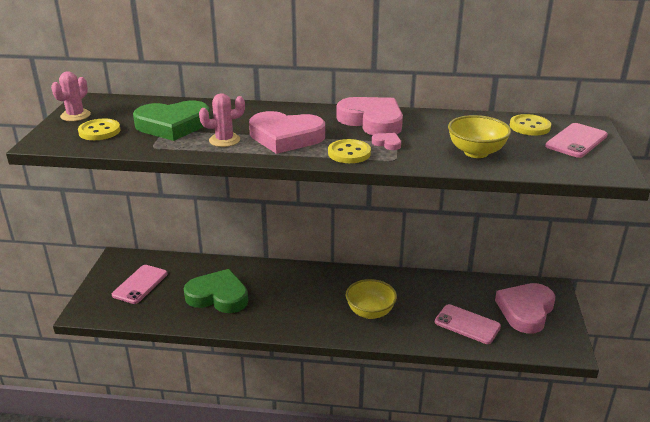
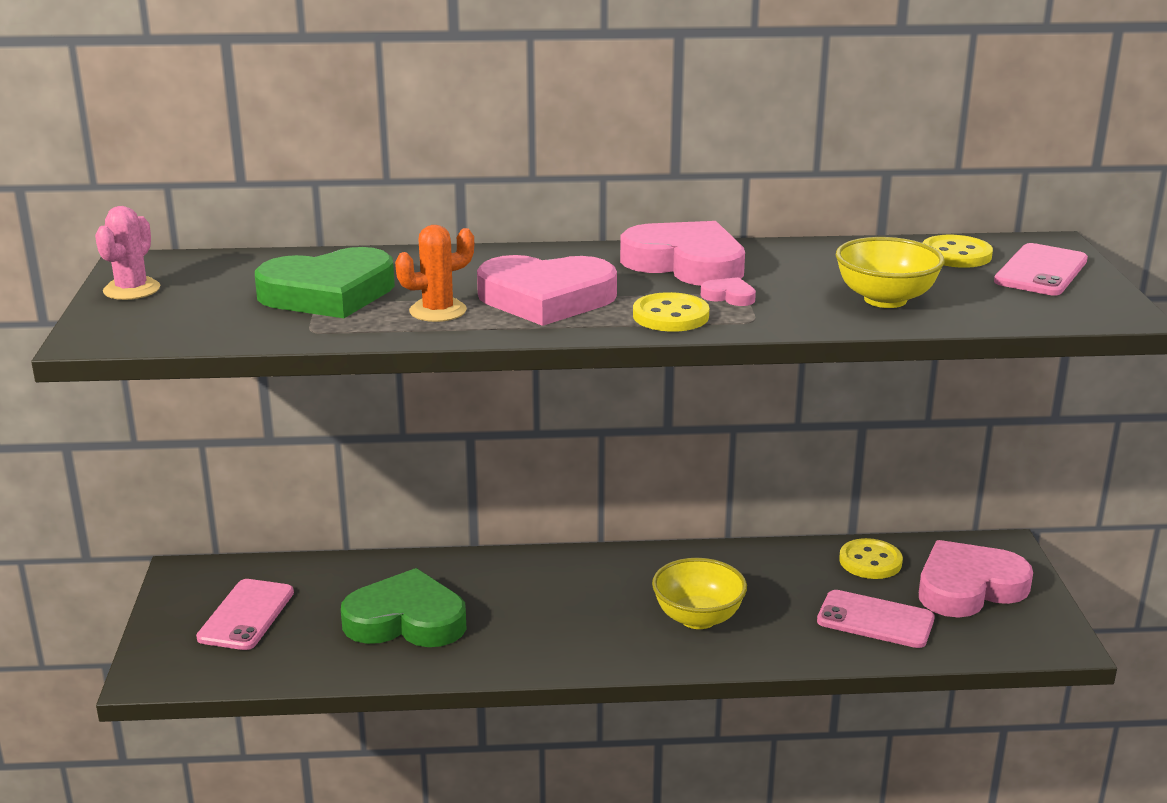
camera: 10 degrees left, 5 degrees down
(99, 131) = (194, 312): yellow button -> yellow button (870, 561)
(224, 140) = (438, 311): pink cactus -> orange cactus
(525, 310) = (968, 587): pink heart -> pink heart turned 45 degrees clockwise

